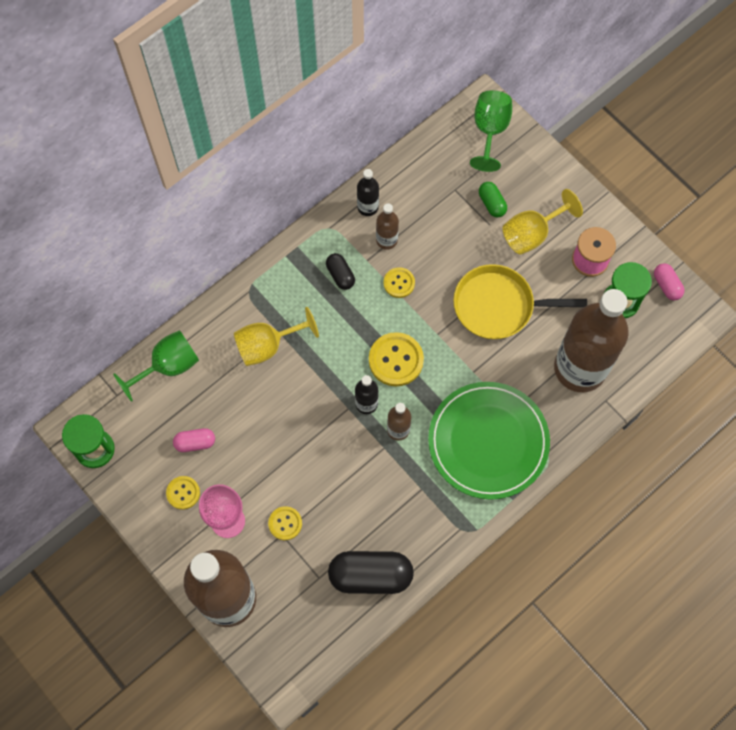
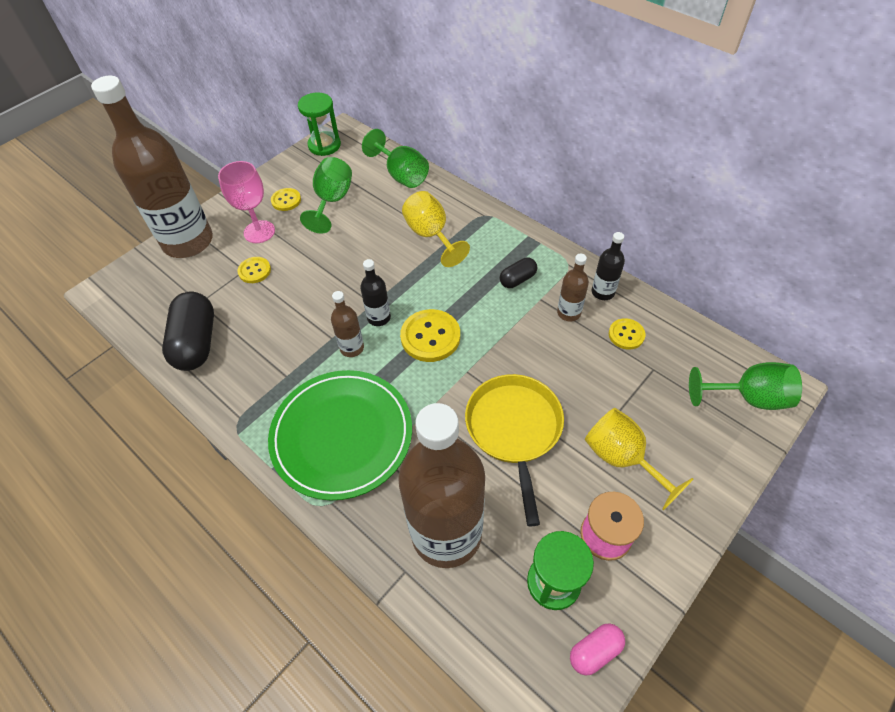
camera: 85 degrees right, 15 degrees down
(195, 443) = (332, 201): pink capsule -> green goblet
(399, 283) = (520, 329): yellow button -> yellow button (626, 335)
(491, 203) = (648, 409): green capsule -> none

